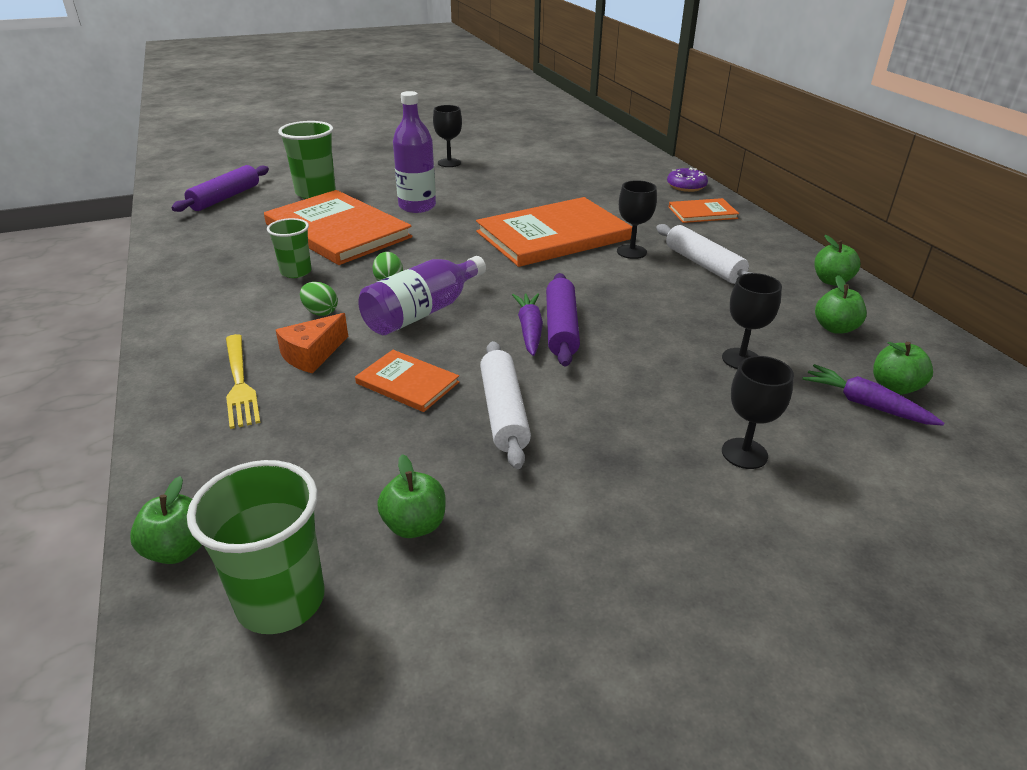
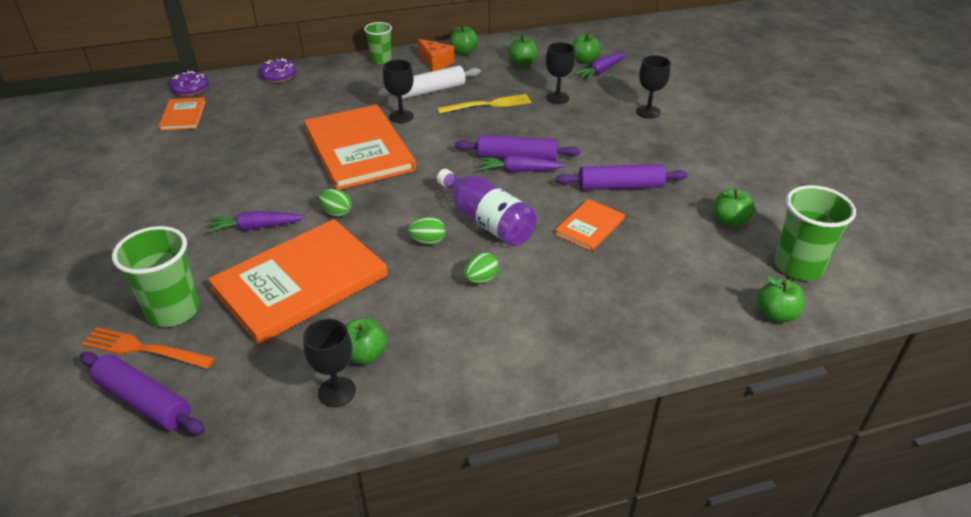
camera: 85 degrees left, 5 degrees up
(235, 264) = (364, 355): none -> green apple
(239, 383) = (594, 315): yellow fork -> yellow fork (488, 105)
(277, 190) = (144, 349): none -> orange fork
(296, 272) = (395, 304): green cup -> green cup (381, 59)
(312, 355) = (552, 278): orange cheese -> orange cheese (435, 62)
(417, 206) = (255, 227): purple bottle -> purple carrot
(438, 235) = (336, 213): none -> green egg
(449, 163) = (130, 205): black goblet -> black goblet (337, 392)
(503, 412) = (620, 186): white rolling pin -> purple rolling pin
(637, 157) = (190, 89): none -> purple donut
(702, 213) = (338, 77): orange book -> orange book (183, 116)

